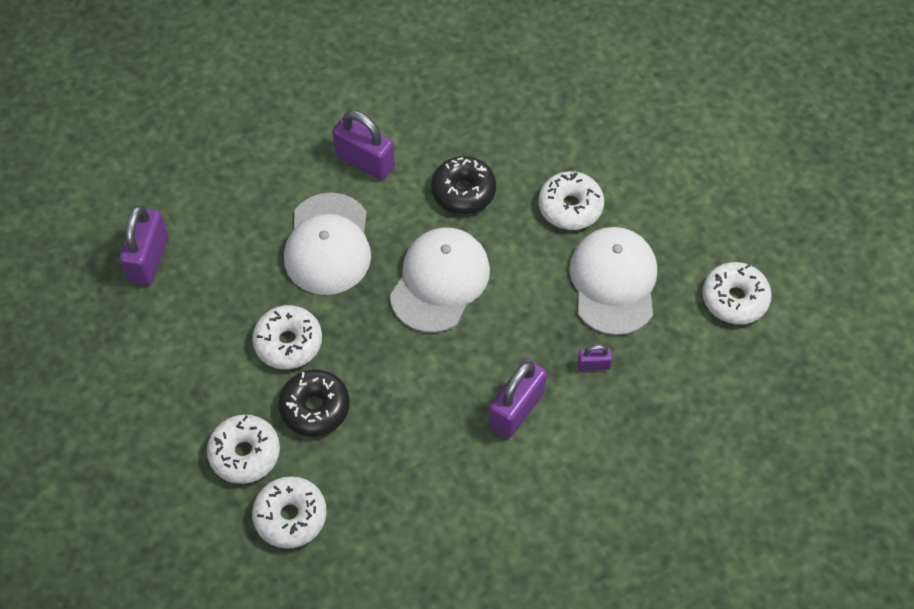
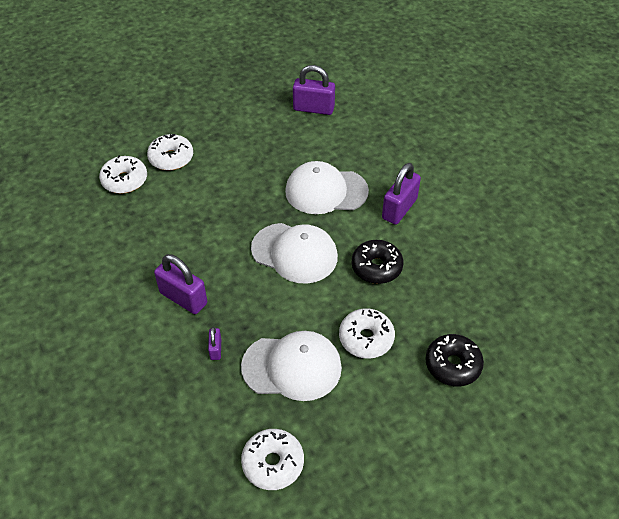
camera: 90 degrees right, 10 degrees down
(288, 342) = (248, 174): white donut -> none
(315, 408) = (199, 189): black donut -> black donut (452, 365)

